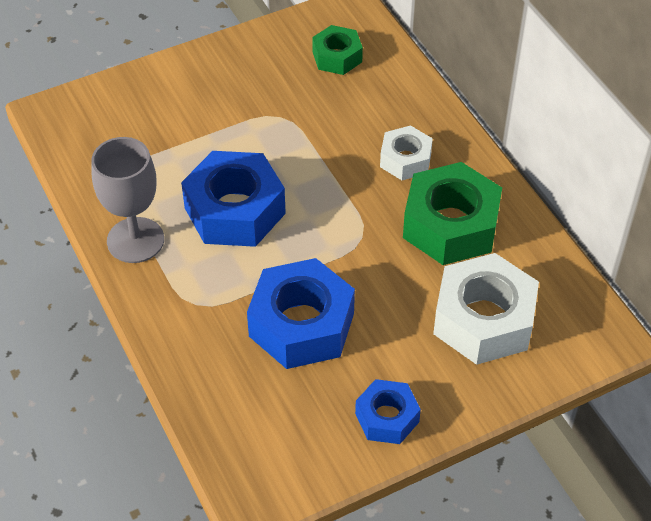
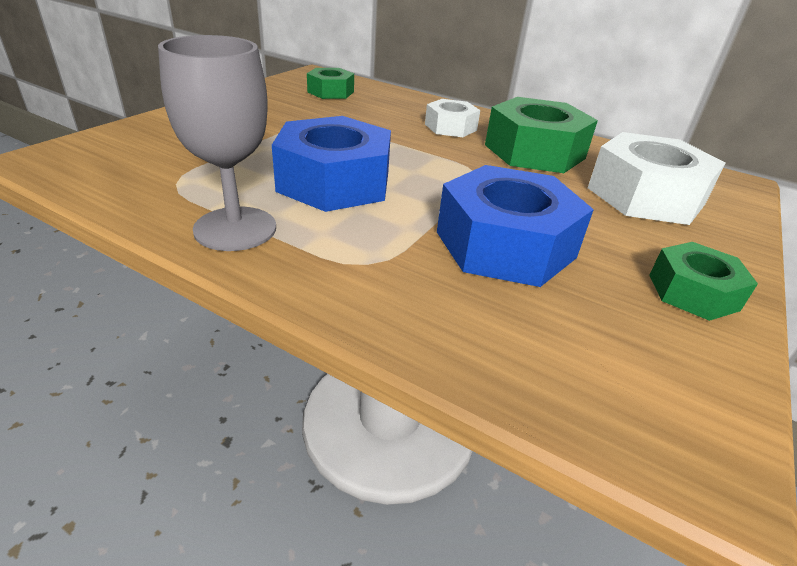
camera: 35 degrees left, 15 degrees down
(387, 417) = (693, 292): blue nut -> green nut

